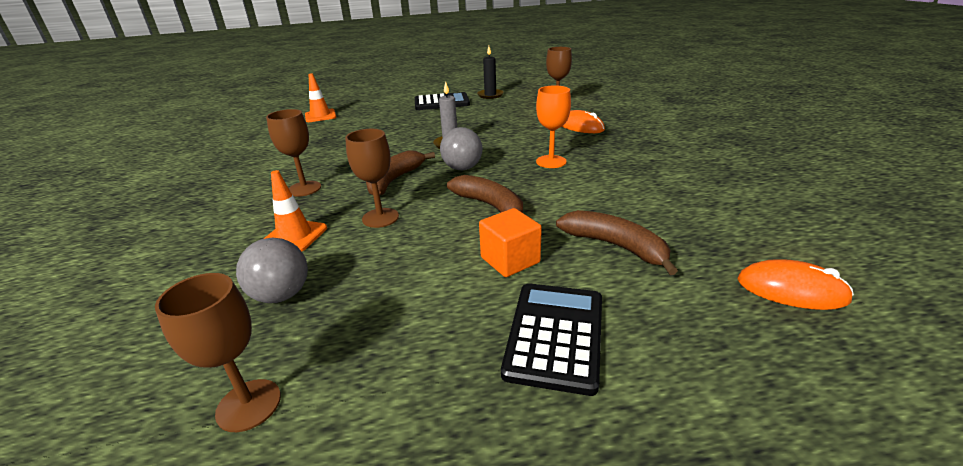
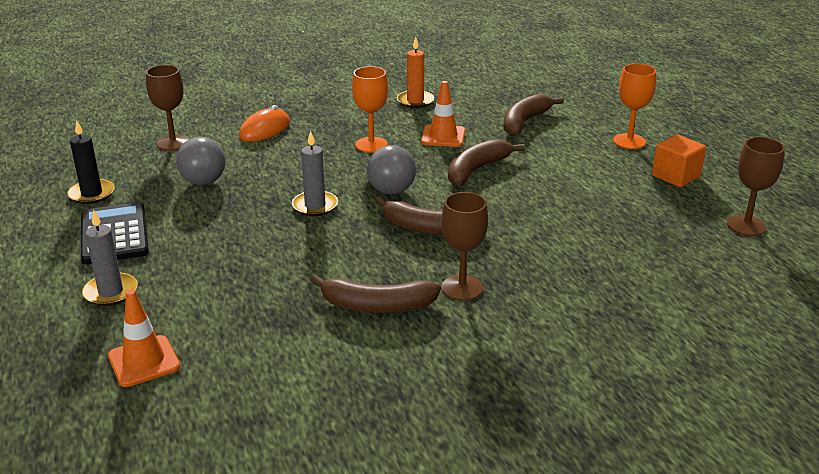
camera: 100 degrees left, 0 degrees up
(281, 295) = (651, 244): grey ball -> grey ball (203, 182)
(294, 236) = (566, 263): orange traffic cone -> orange traffic cone (443, 136)
(312, 162) = (377, 306): none -> brown banana
(380, 218) = (515, 222): brown goblet -> none
(385, 106) = (111, 292): none -> grey candle
(510, 260) = (559, 157): orange cube -> orange cube (675, 176)
(555, 335) = (629, 141): black calculator -> orange goblet
(660, 182) = (415, 101): none -> orange candle
(791, 290) = (552, 81): orange mouse -> none

